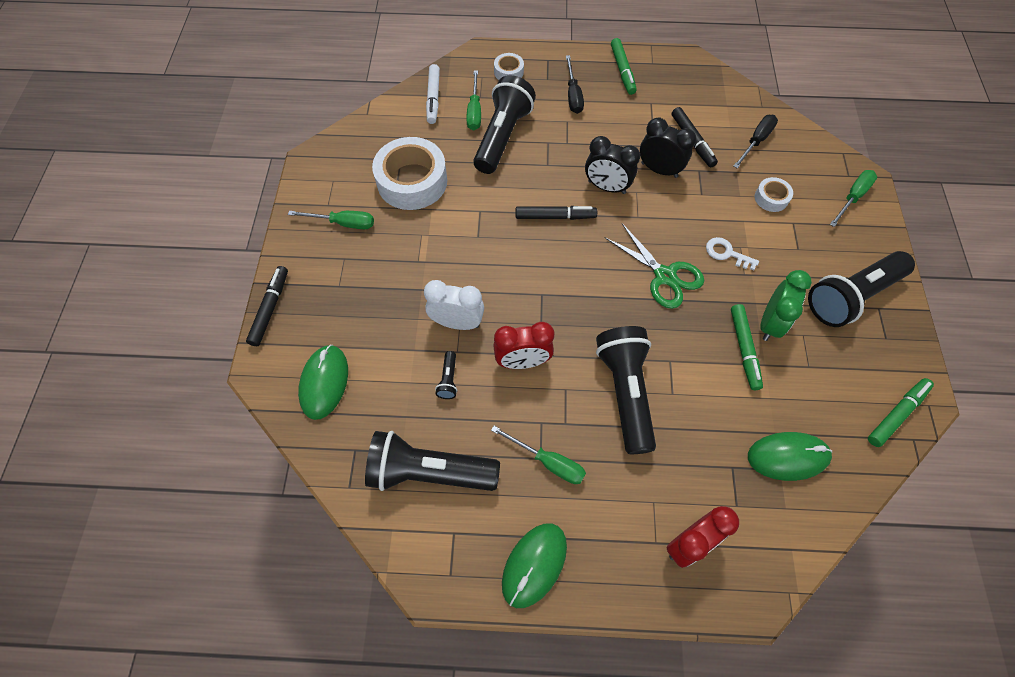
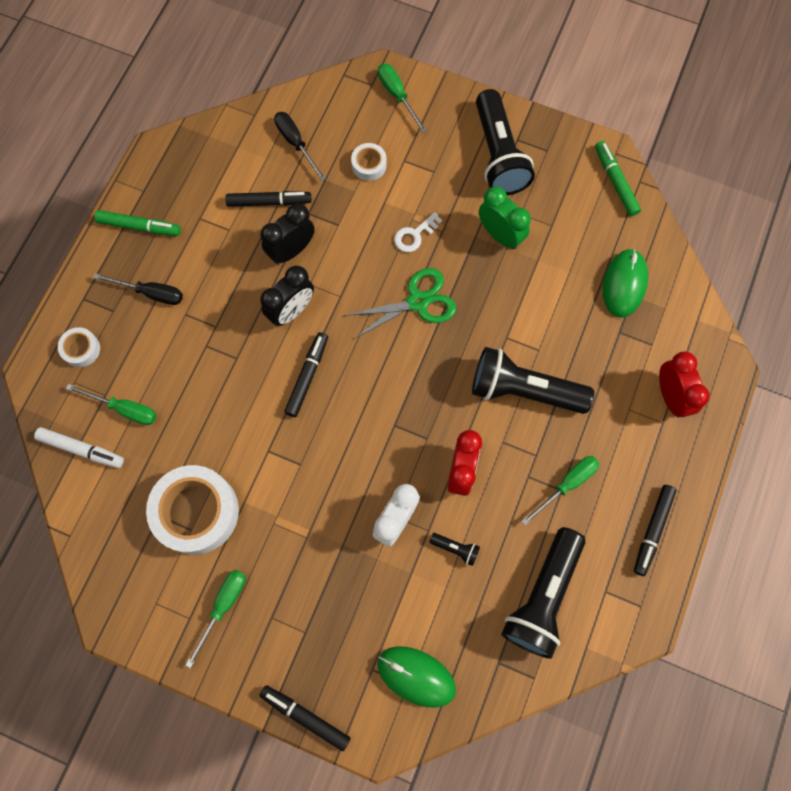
camera: 70 degrees left, 10 degrees up
(502, 137) = (177, 391): black flashlight -> none
(534, 565) = (652, 530): green mouse -> black marker
(744, 349) = (517, 269): green marker -> none

